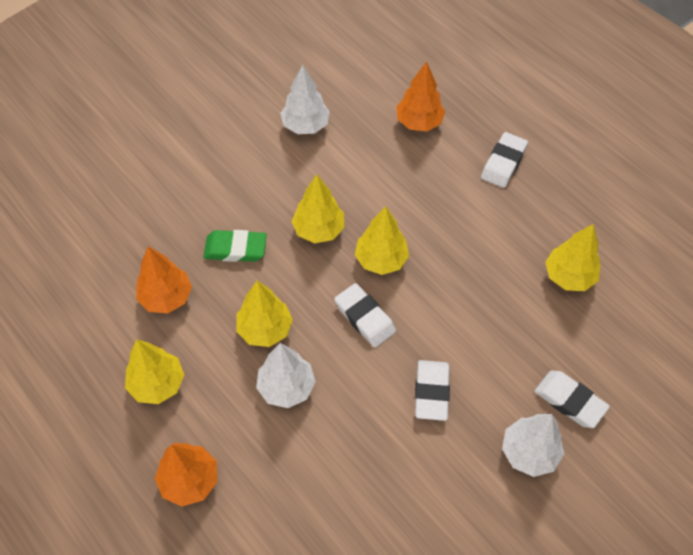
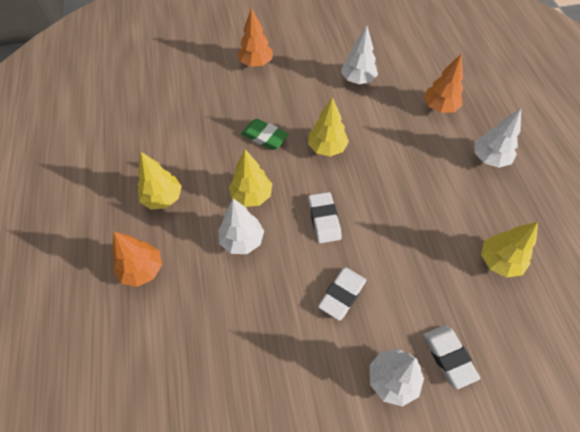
camera: 30 degrees right, 0 degrees up
(166, 297) = (203, 148): orange tree -> orange tree (256, 63)
(381, 260) = (359, 186): yellow tree -> none
(503, 163) = (489, 158): white eraser -> white tree

